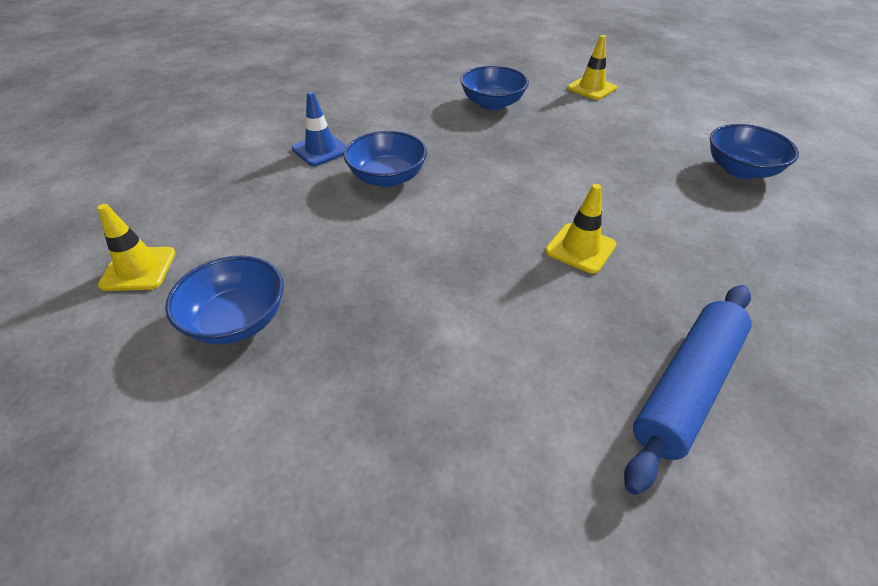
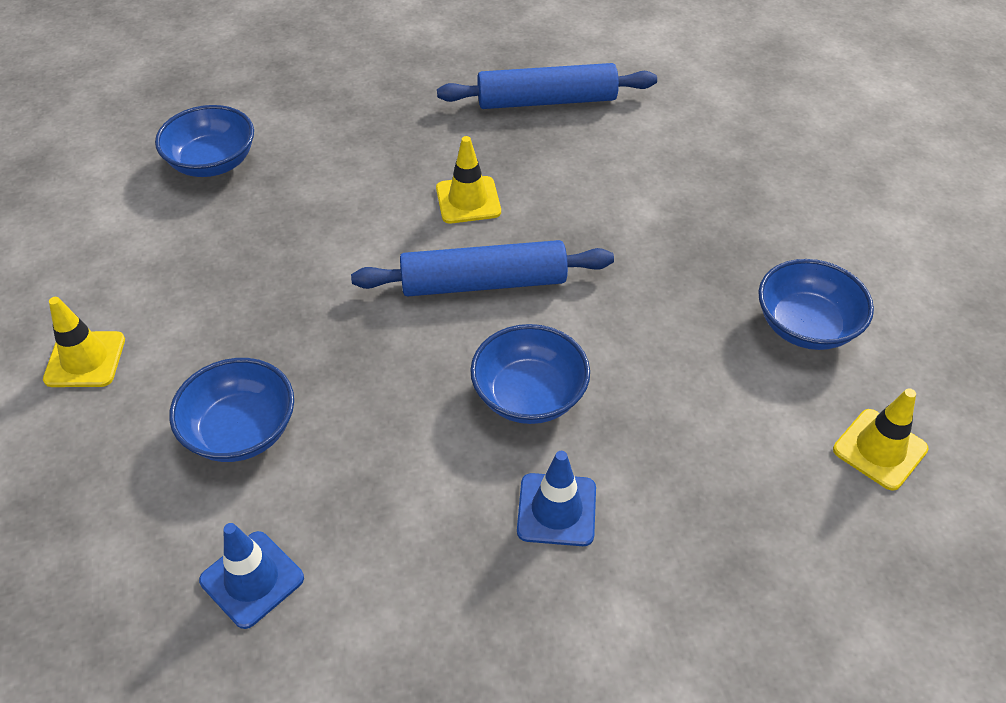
camera: 135 degrees left, 5 degrees up
(416, 82) = (252, 579): none -> blue traffic cone
(489, 209) = (483, 282): none -> blue rolling pin

